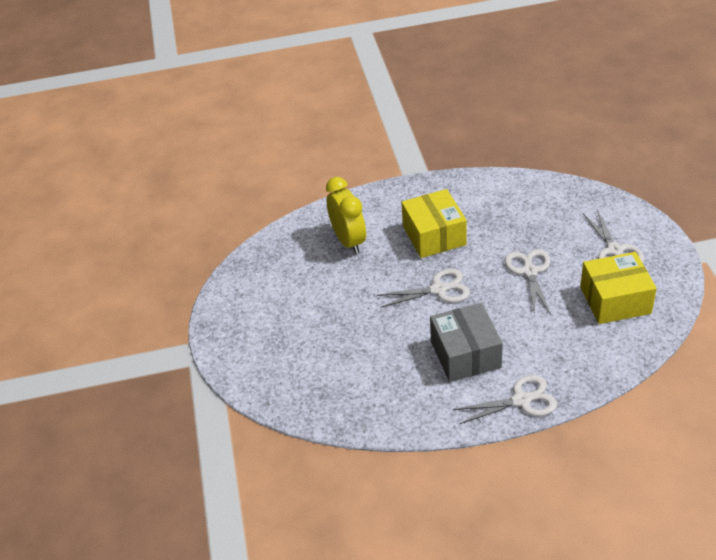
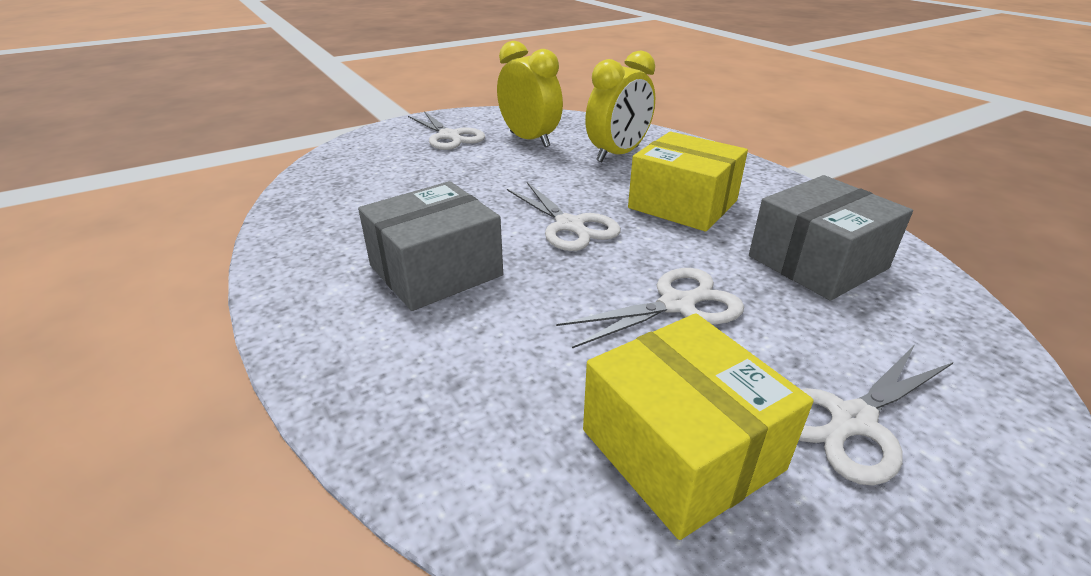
camera: 65 degrees right, 10 degrees down
(296, 279) = (529, 139): none -> yellow clock
(434, 235) = (682, 204): yellow box -> yellow box turned 75 degrees clockwise
(513, 211) = (817, 262): none -> grey box
(521, 400) = (330, 348): white scissors -> white scissors (449, 136)

